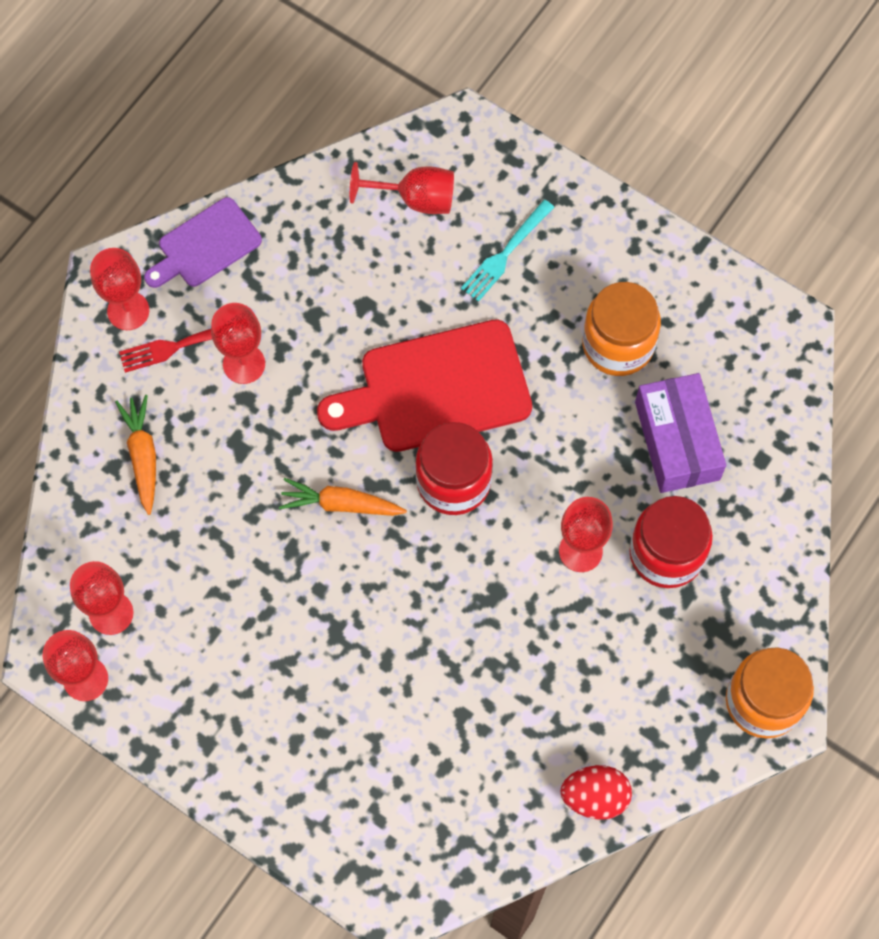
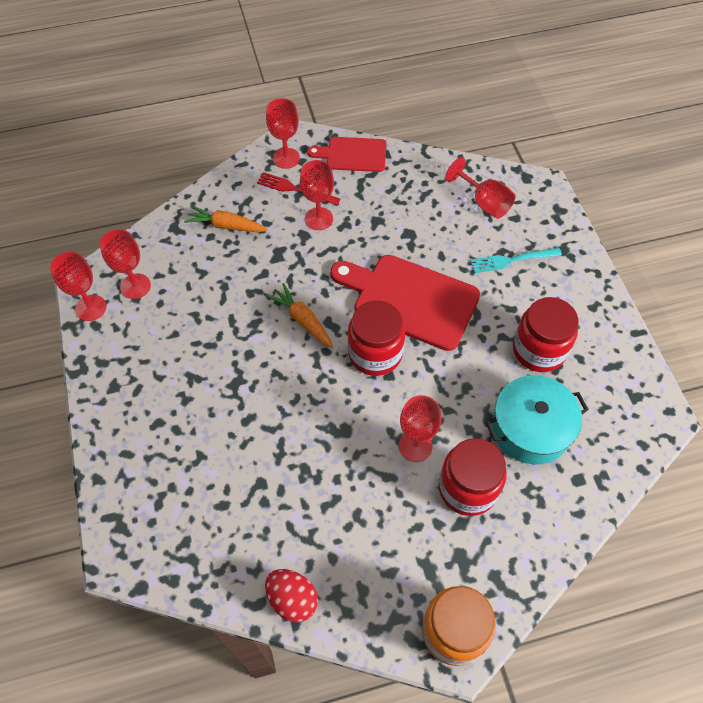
camera: 40 degrees right, 10 degrees down
(142, 456) = (226, 226): orange carrot -> orange carrot turned 105 degrees counterclockwise
(205, 245) = (353, 155): purple cutting board -> red cutting board
(618, 344) = (539, 350): orange jar -> red jar
(677, 441) = (531, 428): purple box -> turquoise pot

